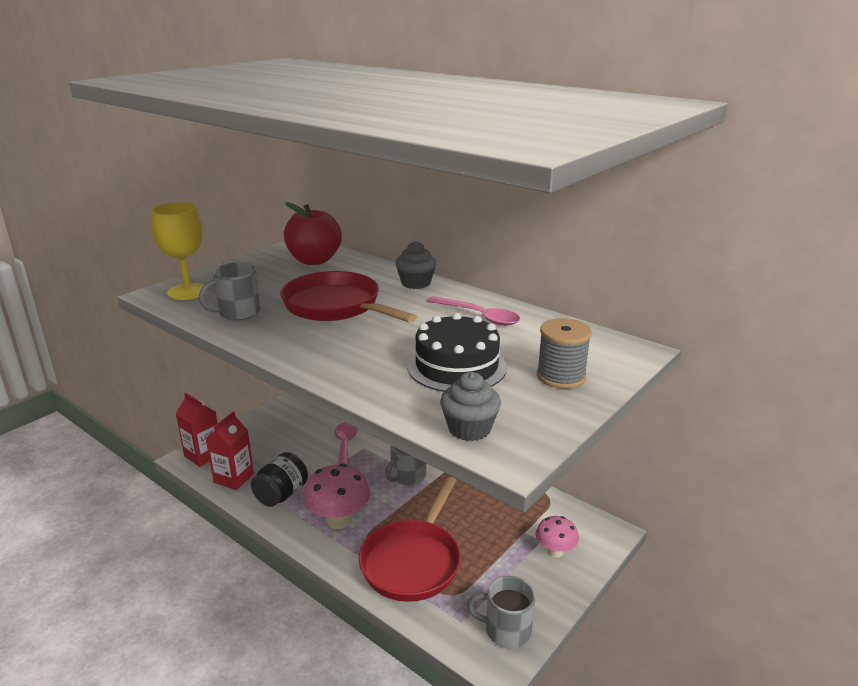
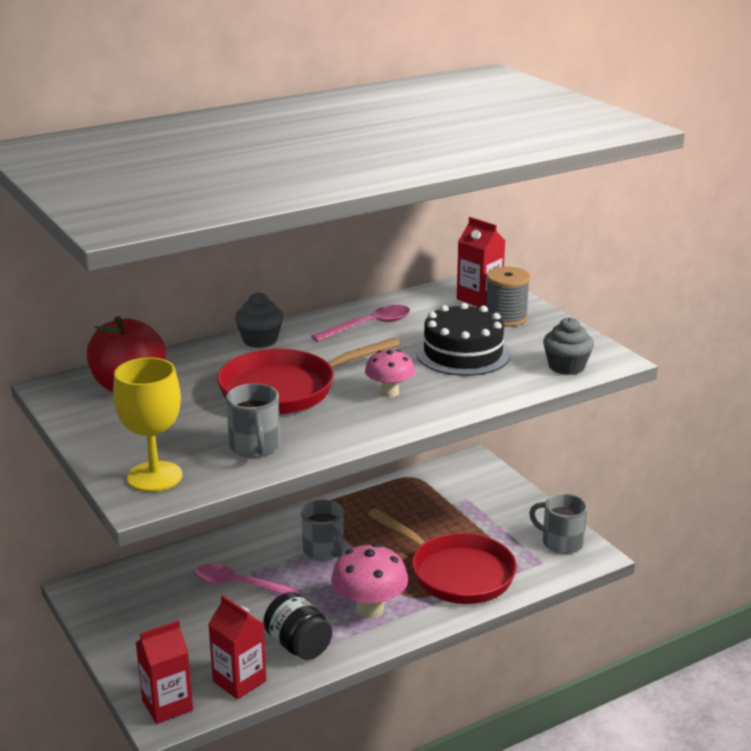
camera: 70 degrees left, 0 degrees up
(506, 630) = (561, 542): grey mug -> grey mug turned 90 degrees clockwise
(555, 552) = (484, 494): pink mushroom -> pink mushroom (389, 393)
(592, 356) = (479, 299): none -> red carton

